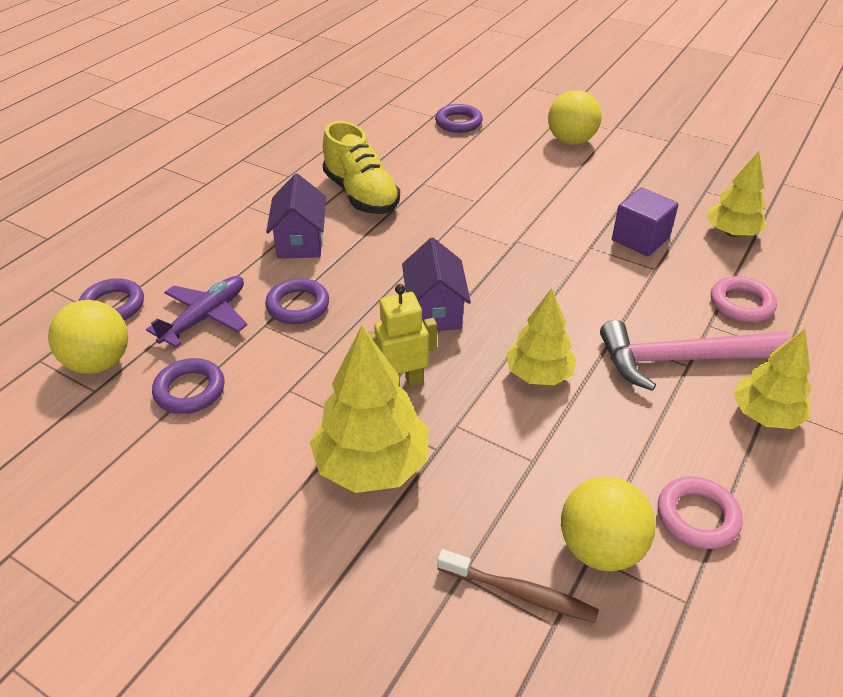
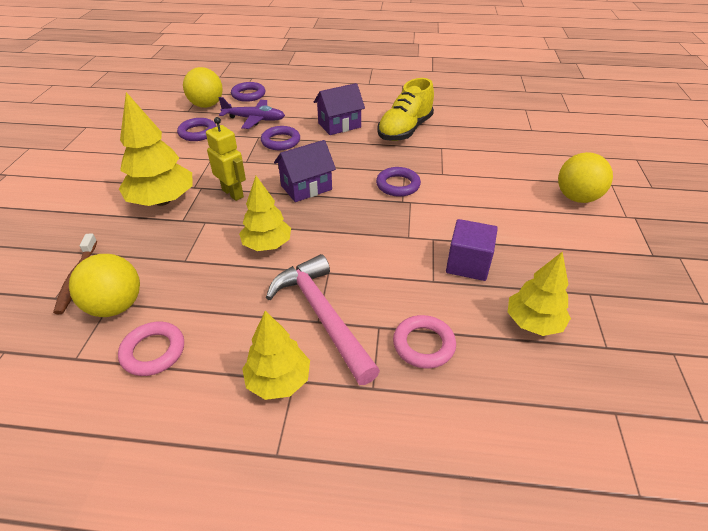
camera: 65 degrees right, 0 degrees up
(458, 122) = (536, 141): purple ring -> purple ring (398, 185)

